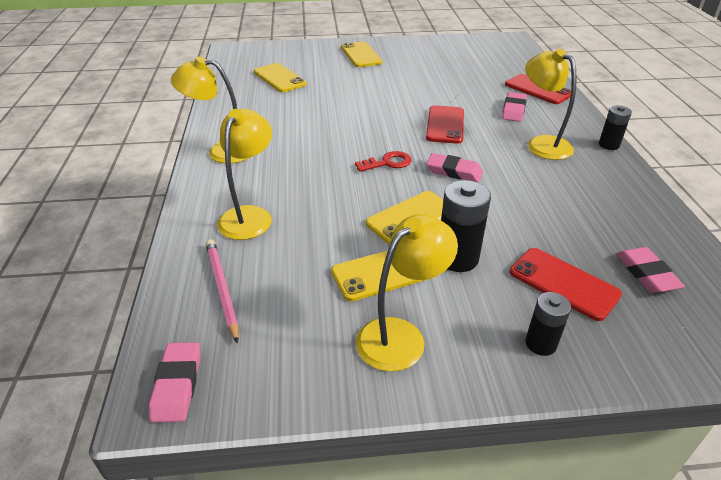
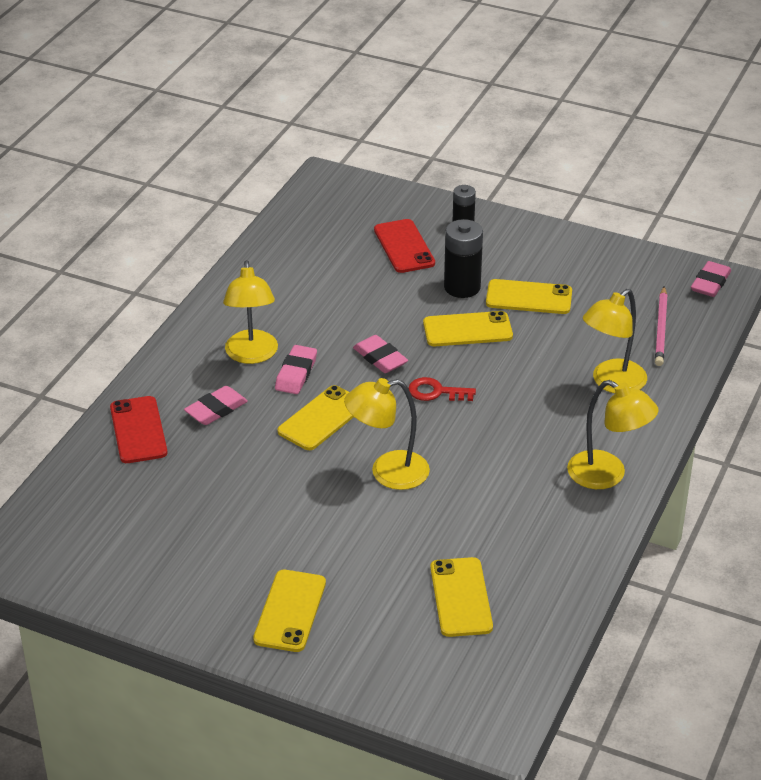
camera: 150 degrees left, 0 degrees up
(400, 335) = (549, 259): yellow lamp -> yellow lamp (388, 472)
(445, 125) = (321, 418): red phone -> yellow phone
(609, 145) = (187, 329): black battery -> none
(646, 274) = (337, 231): pink eraser -> pink eraser (296, 373)

